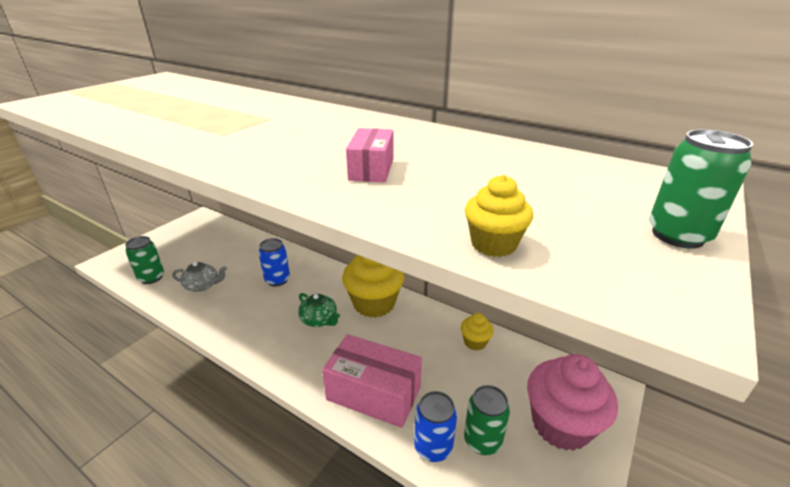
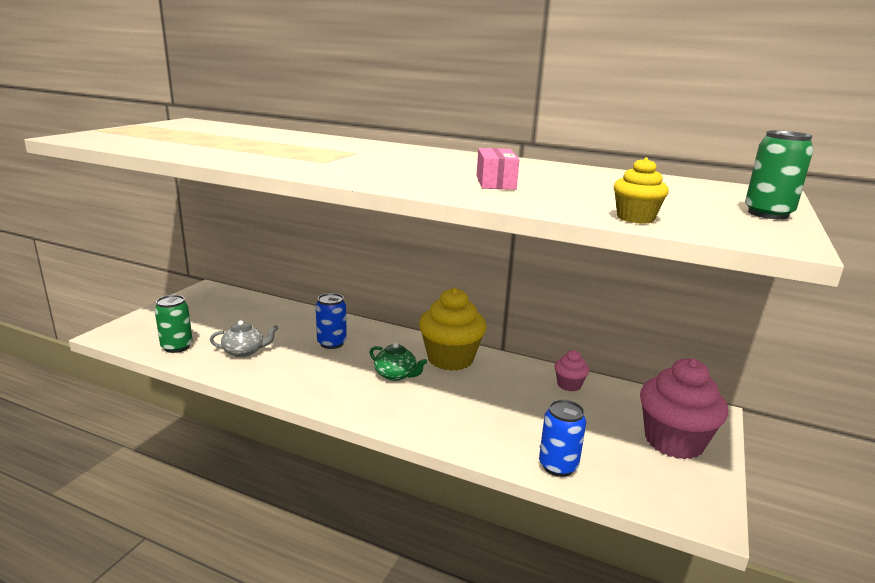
camera: 10 degrees left, 10 degrees down
(373, 393) = (481, 430): pink box -> none
(475, 342) = (569, 385): yellow cupcake -> pink cupcake
(482, 441) = (604, 458): green can -> none

